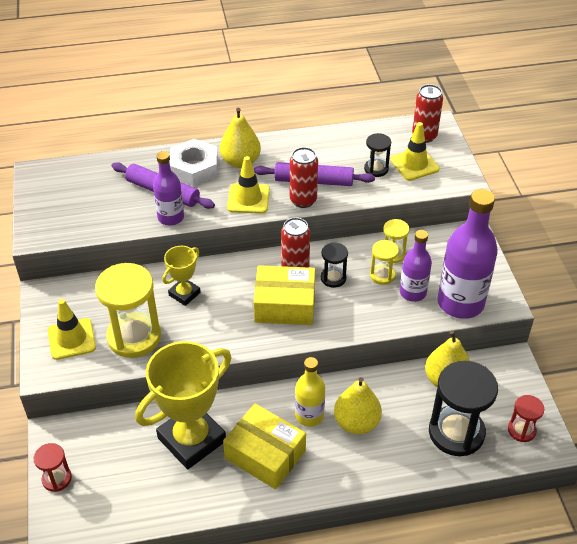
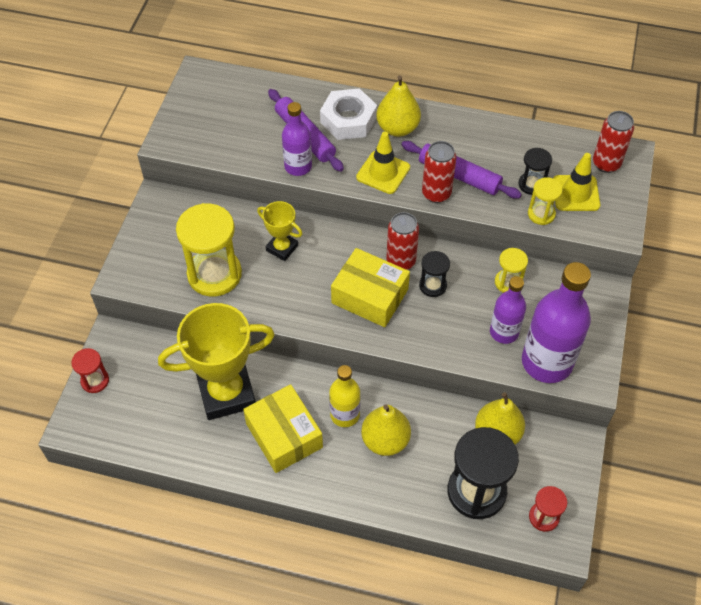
camera: 25 degrees right, 10 degrees up
(72, 339) = (159, 255): yellow traffic cone -> none
(184, 294) = (282, 248): yellow trophy -> yellow trophy turned 60 degrees clockwise
(382, 275) = (484, 301): yellow hourglass -> yellow hourglass (541, 214)

